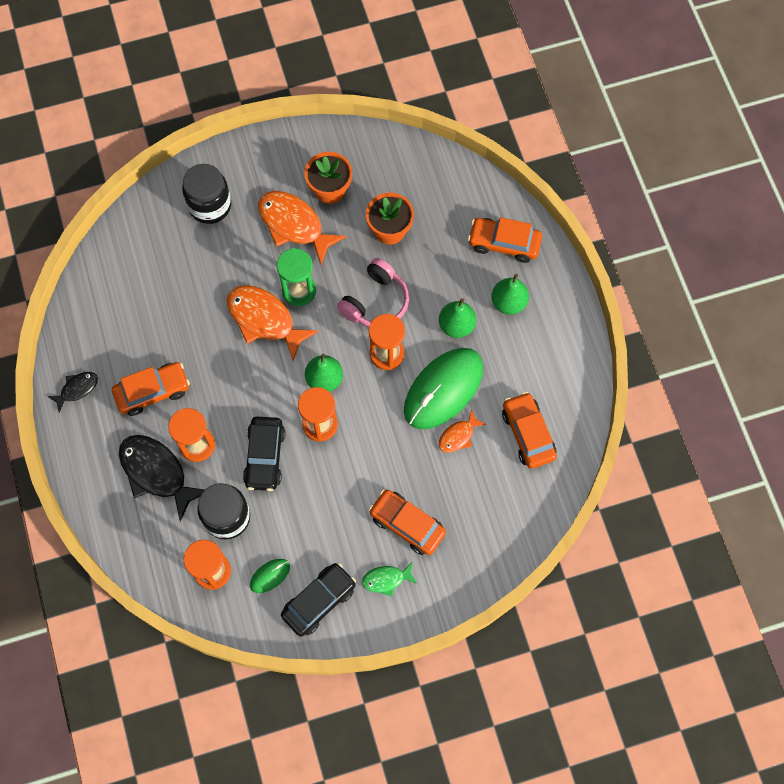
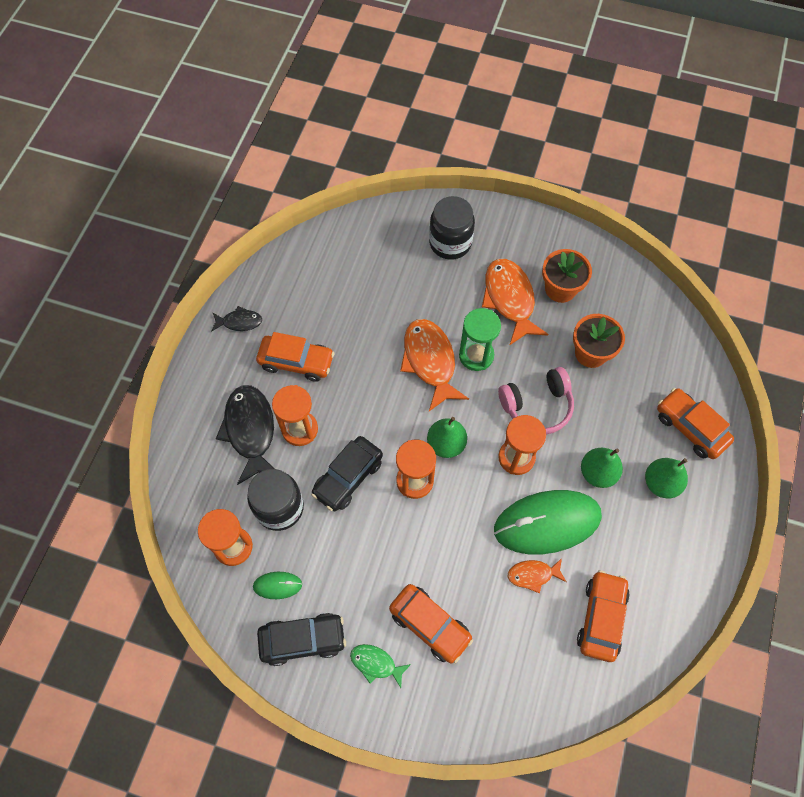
camera: 35 degrees right, 5 degrees down
(407, 524) = (430, 625): orange car -> orange car turned 150 degrees clockwise

